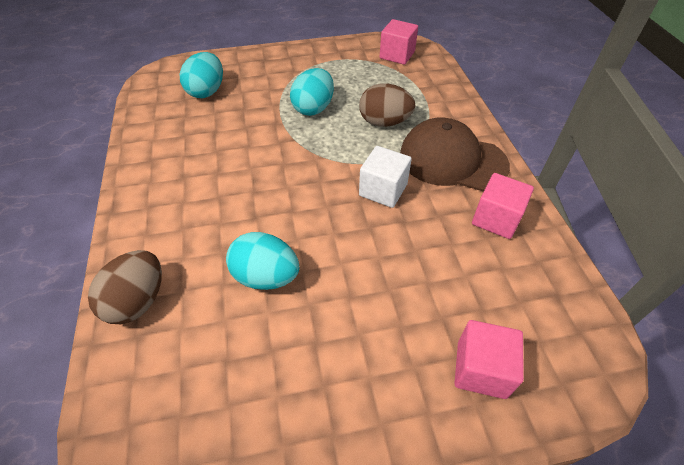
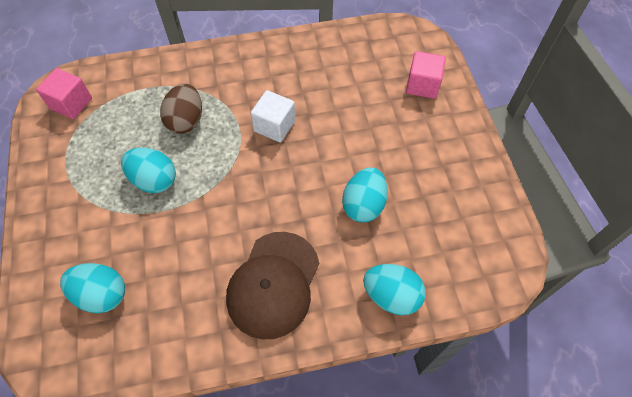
camera: 90 degrees left, 10 degrees up
(138, 301) = (391, 296): brown egg -> turquoise egg
(452, 160) = (242, 76): brown cap -> brown cap (273, 284)
(496, 219) = (306, 59): pink cube -> none

